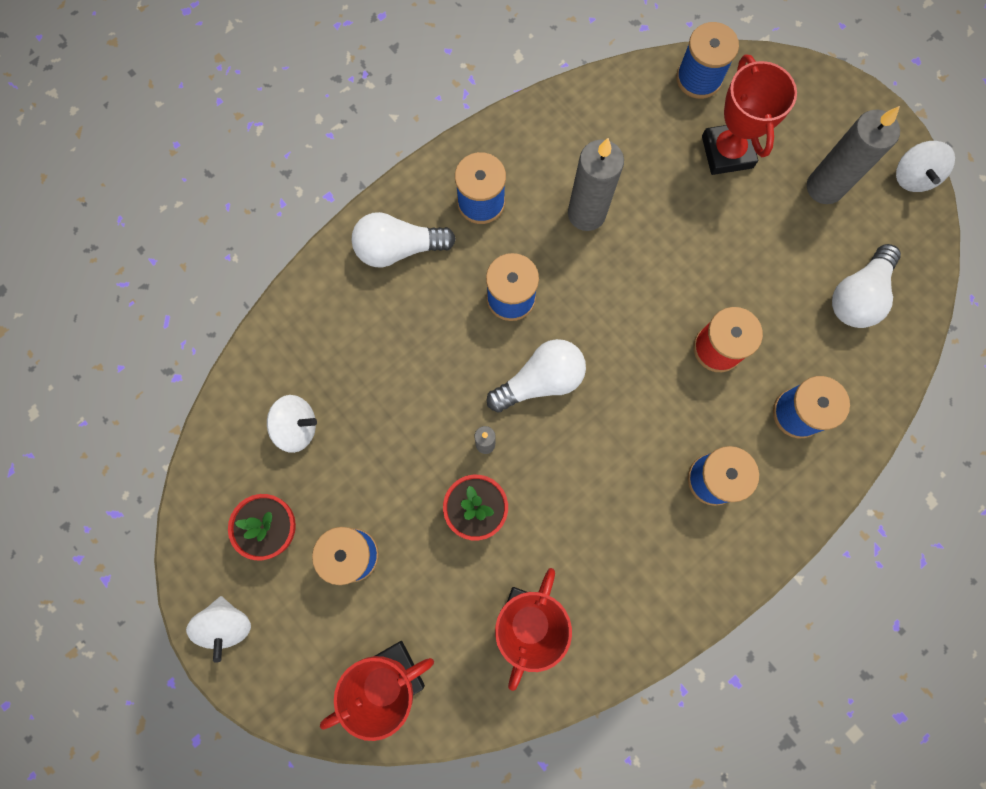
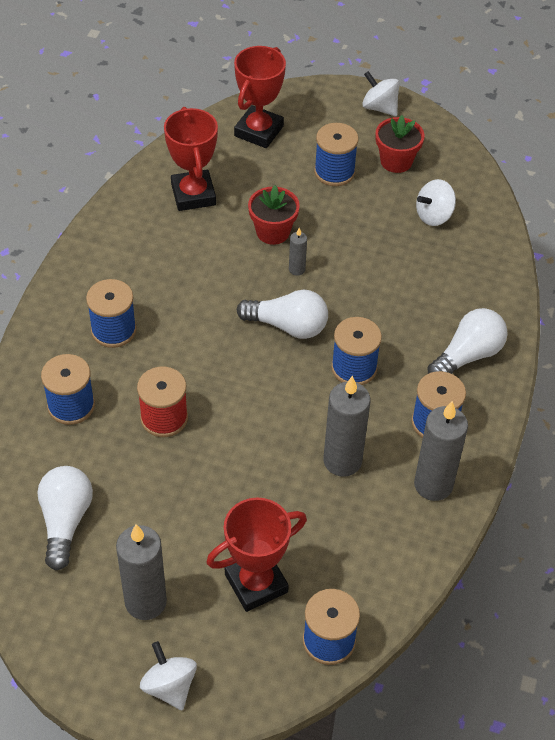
camera: 145 degrees right, 25 degrees down
(526, 149) = (433, 485): none -> grey candle
(540, 381) = (287, 326): white light bulb -> white light bulb turned 105 degrees counterclockwise
(727, 152) = (256, 583): red trophy -> red trophy turned 75 degrees counterclockwise
(912, 177) = (64, 661): white spinning top -> white spinning top (169, 686)

